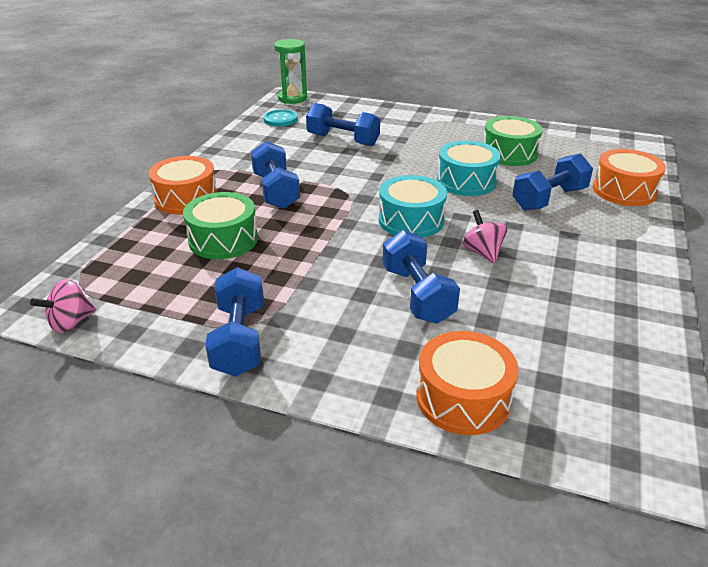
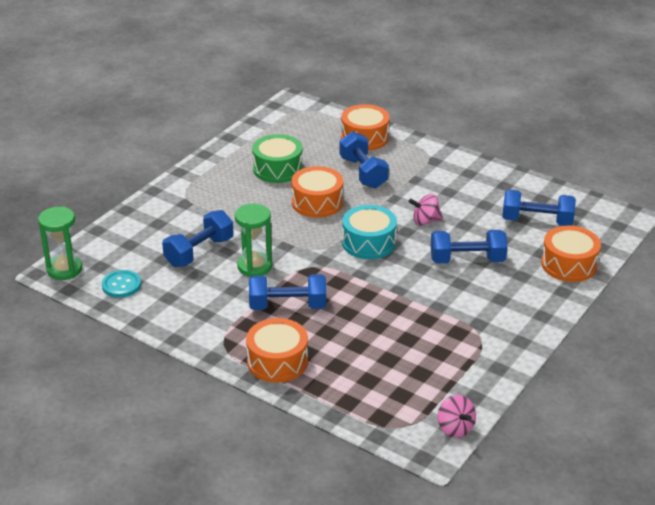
camera: 75 degrees left, 0 degrees up
(223, 239) = (361, 343): green drum -> none
(239, 339) = (496, 344): blue dumbbell -> blue dumbbell (537, 221)
(333, 166) = (254, 266): none -> green hourglass
(466, 181) = (317, 202): turquoise drum -> orange drum

